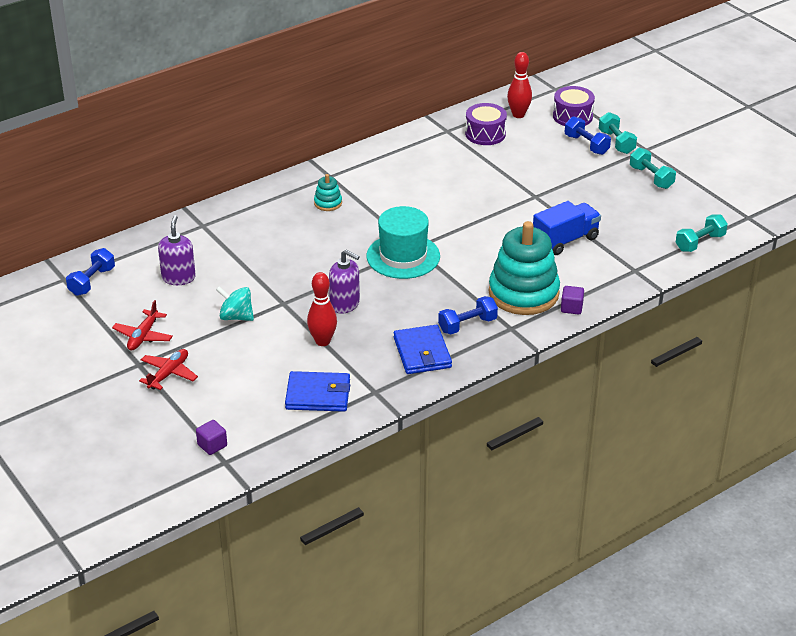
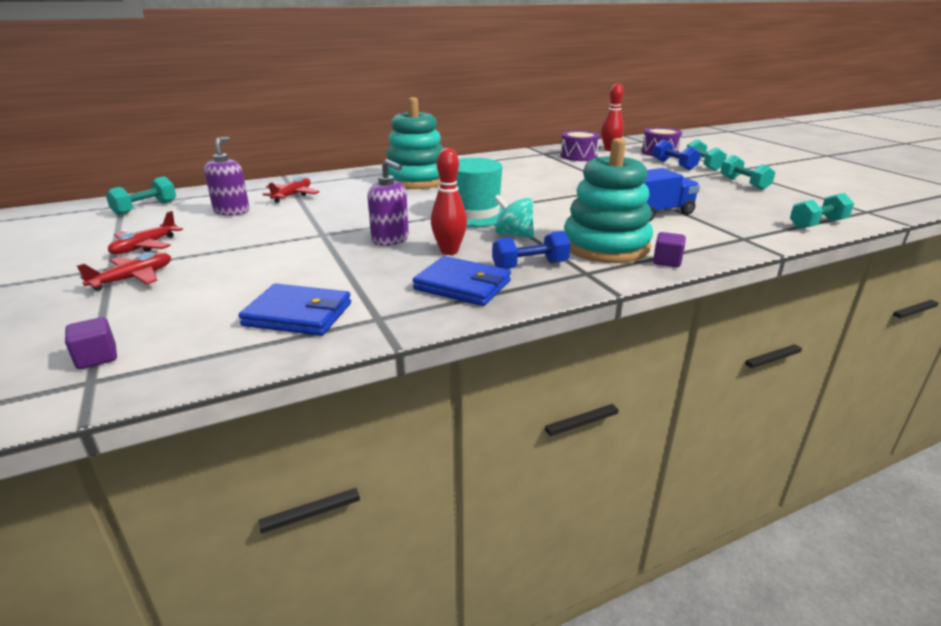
camera: 10 degrees right, 10 degrees down
(92, 281) = (145, 208): blue dumbbell -> turquoise dumbbell
(218, 245) = (292, 195): none -> red plane
(236, 317) = (262, 240): turquoise spinning top -> turquoise spinning top (513, 235)
(322, 341) = (343, 266): red bowling pin -> red bowling pin (449, 251)
(328, 203) = (416, 180): turquoise stacking toy -> turquoise stacking toy, size x2.33
(422, 353) = (462, 285): blue wallet -> blue wallet turned 60 degrees counterclockwise

